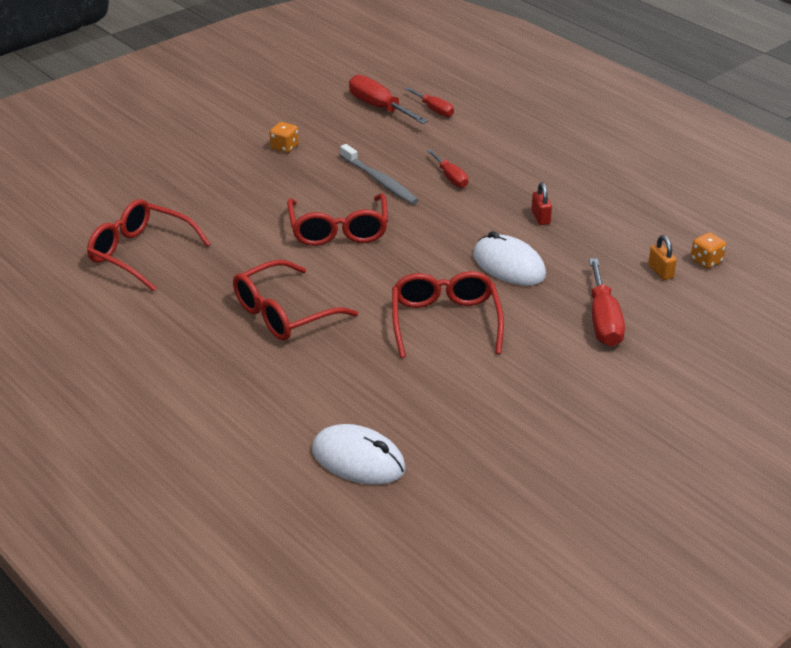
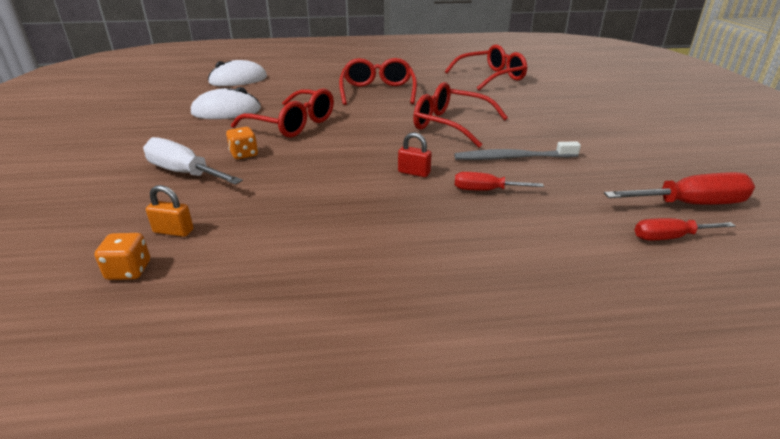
camera: 125 degrees right, 5 degrees down
(284, 147) = (612, 139): orange dice -> orange dice (244, 154)
(508, 265) = (312, 165): white mouse -> white mouse (226, 111)
(540, 217) = (355, 208): red padlock -> red padlock (414, 172)
(603, 320) = (184, 173): red screwdriver -> white screwdriver

